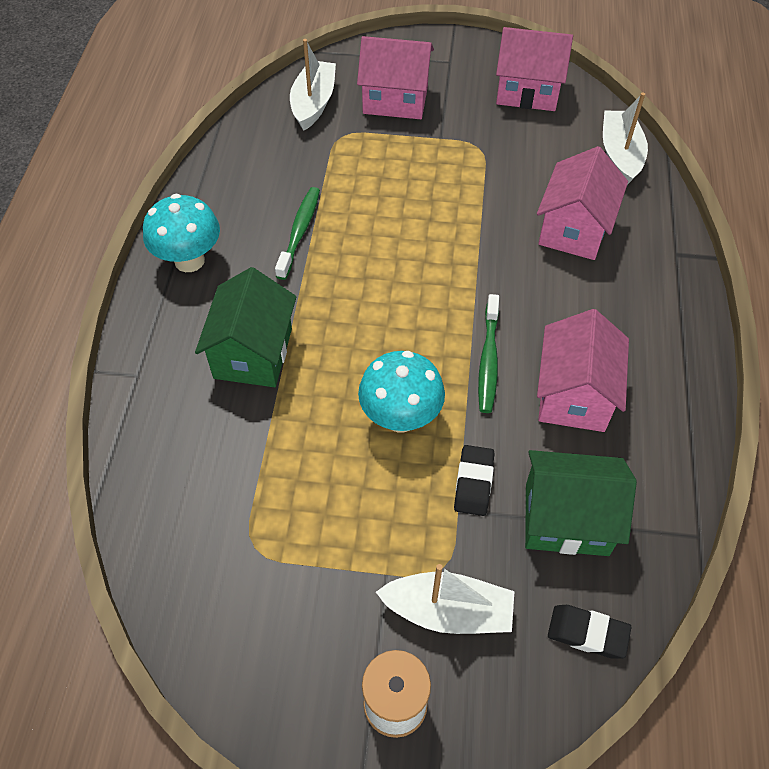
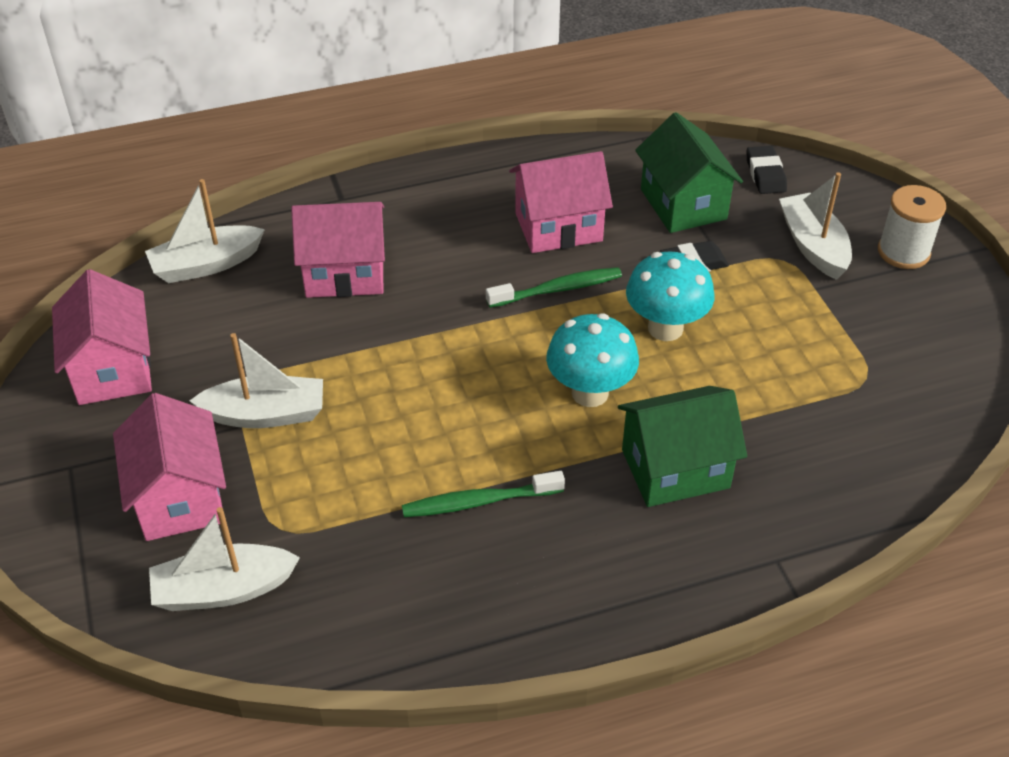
camera: 115 degrees left, 10 degrees down
(189, 260) = (590, 594): turquoise mushroom -> turquoise mushroom (590, 393)
(443, 151) = (266, 414): none -> white boat

